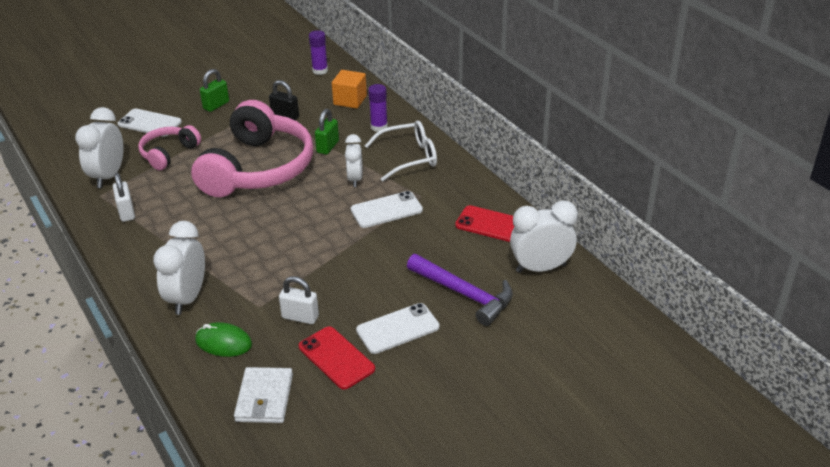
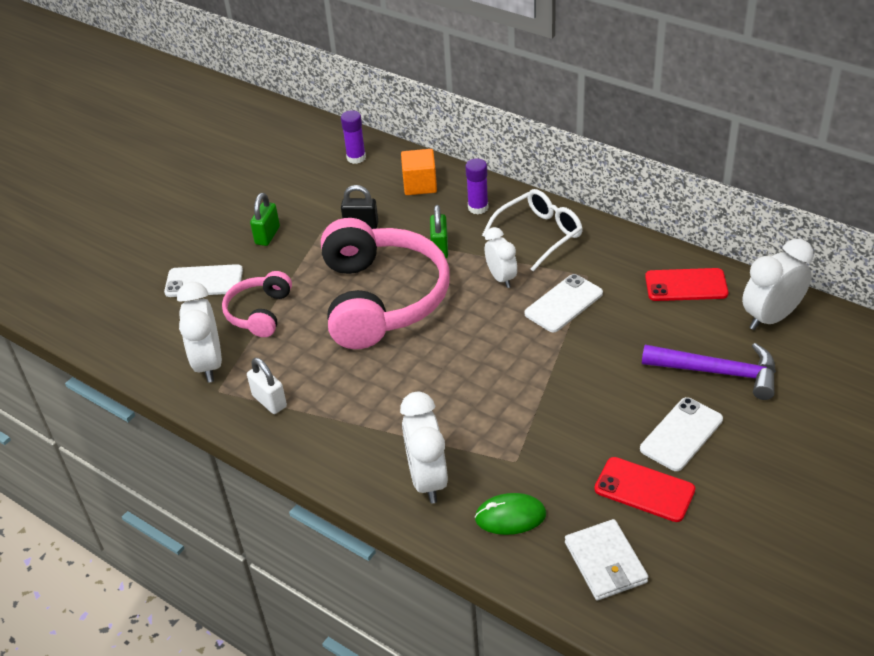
camera: 20 degrees left, 5 degrees up
(300, 317) = (569, 457): white padlock -> none

